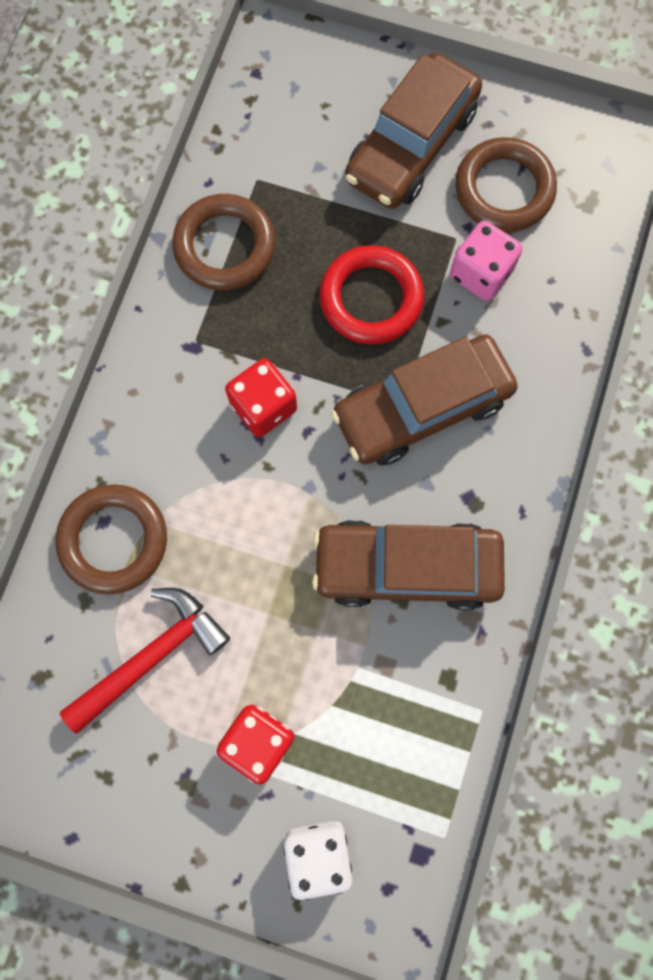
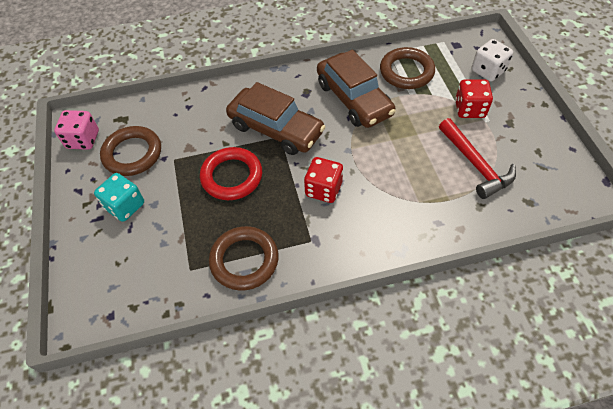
camera: 120 degrees left, 20 degrees down
(114, 540) = (442, 212): brown ring -> brown ring (406, 72)
(152, 655) = (475, 164): red hammer -> red hammer turned 135 degrees counterclockwise
(411, 145) = (125, 206): brown car -> turquoise dice
(480, 273) = (188, 141): pink dice -> pink dice (83, 140)

